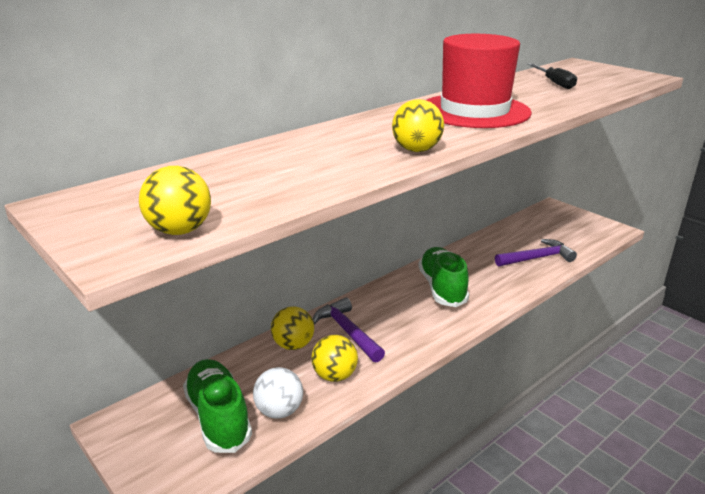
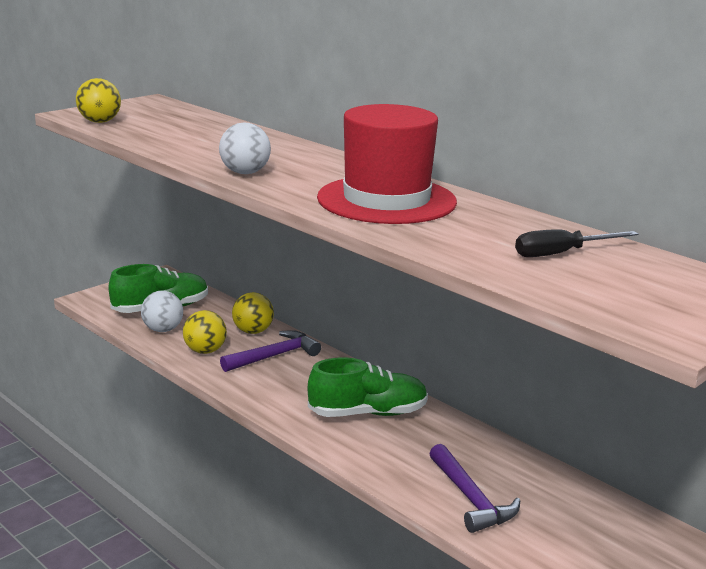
camera: 85 degrees right, 5 degrees down
(416, 150) = (245, 173): yellow ball -> white ball

